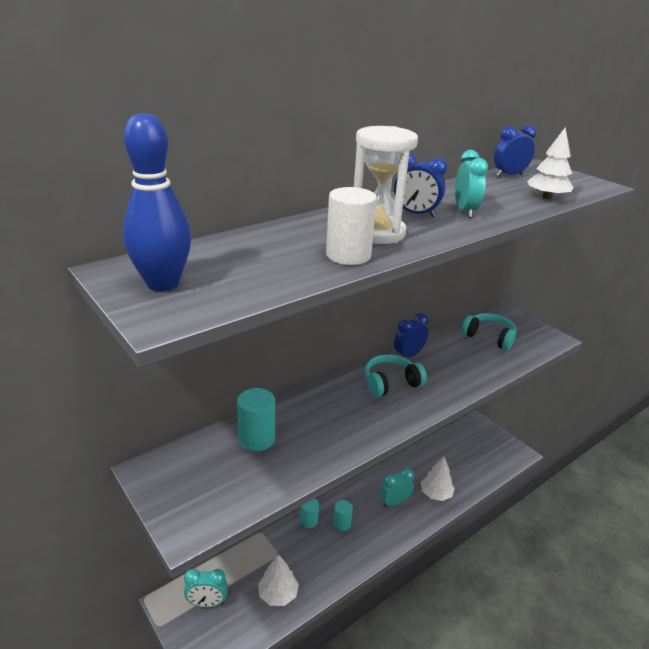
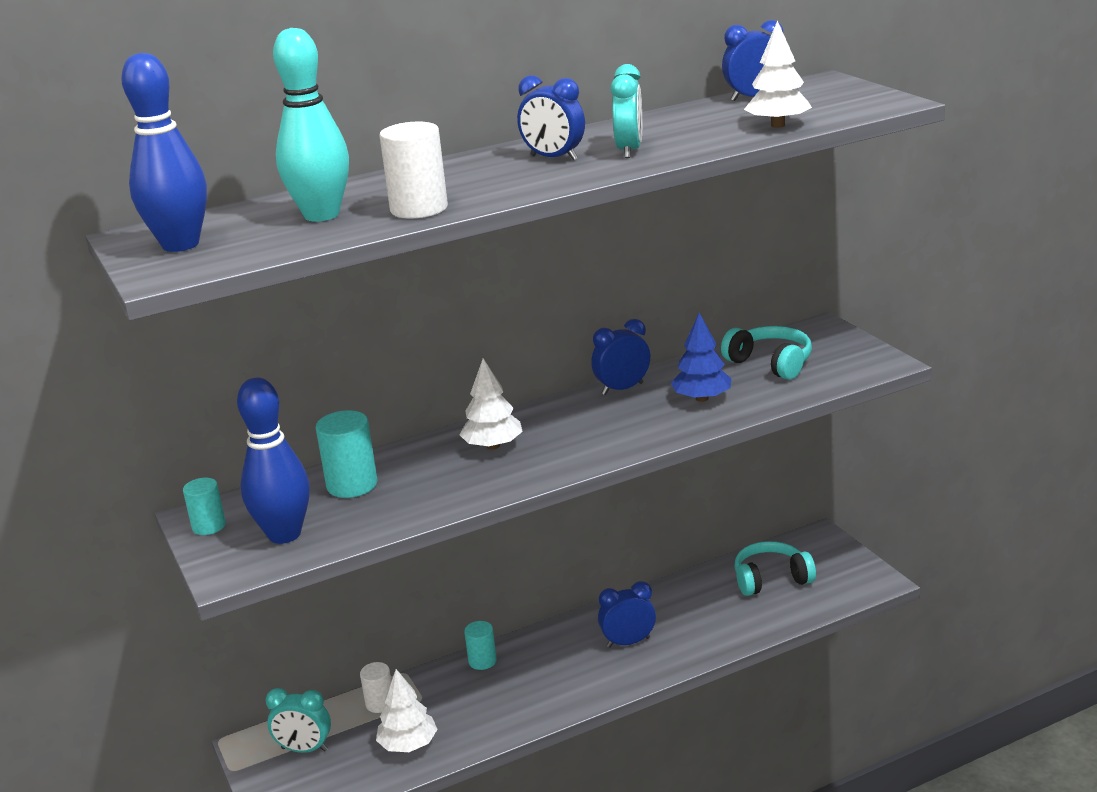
camera: 15 degrees right, 5 degrees down
(220, 488) = (284, 534): none -> blue bowling pin
(250, 559) = (380, 703): none -> white cylinder
(271, 257) = (321, 215): none -> turquoise bowling pin
(342, 523) = (533, 666): turquoise cylinder -> turquoise cylinder (209, 526)
(377, 233) = (478, 183): white hourglass -> none
(390, 383) = (575, 423): turquoise headphones -> turquoise headphones (771, 579)
(394, 502) = (628, 642): turquoise clock -> blue clock
(435, 494) = (702, 633): white tree -> white tree (492, 446)
(461, 364) = (702, 398): none -> blue tree

